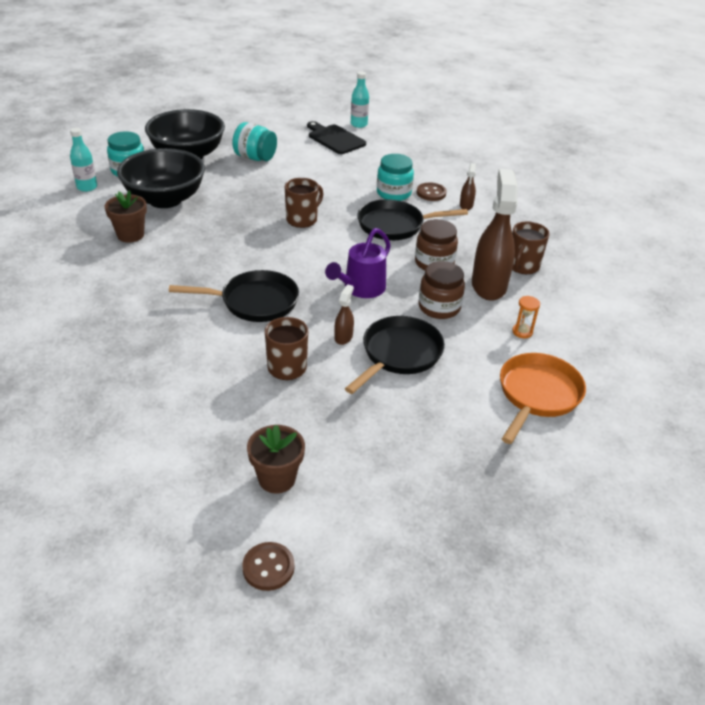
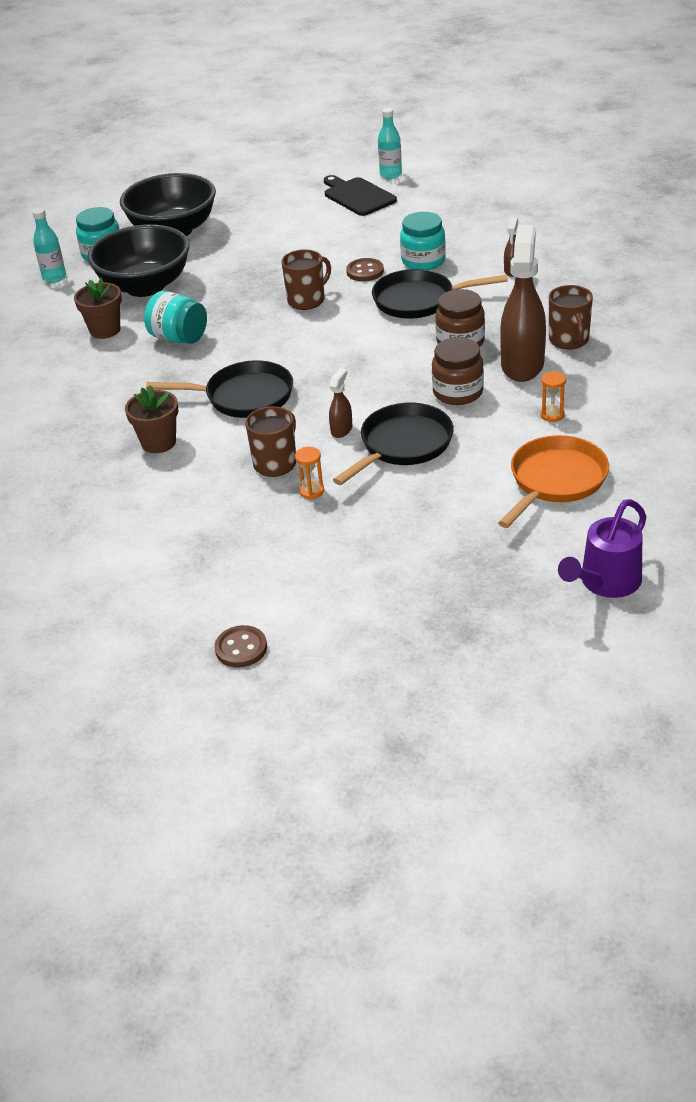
camera: 10 degrees right, 0 degrees up
(255, 158) = (255, 228): turquoise jar -> turquoise jar (179, 338)
(277, 478) = (255, 571): brown flower pot -> brown flower pot (158, 442)
(322, 396) = (311, 491): none -> orange hourglass
(360, 289) = (367, 376): purple watering can -> purple watering can (605, 583)
(431, 193) = (471, 258): brown button -> brown button (365, 271)
(522, 266) = (569, 340): brown mug -> brown mug turned 45 degrees counterclockwise

